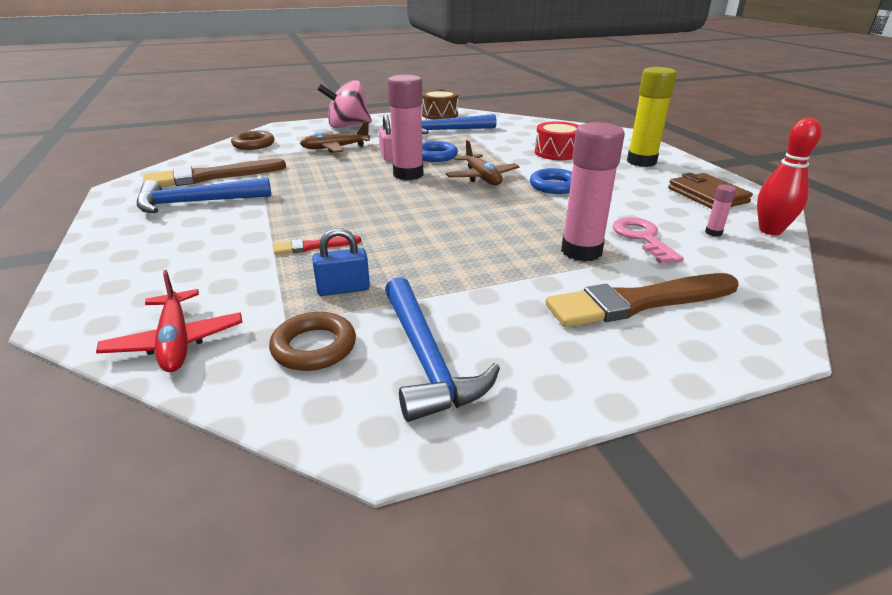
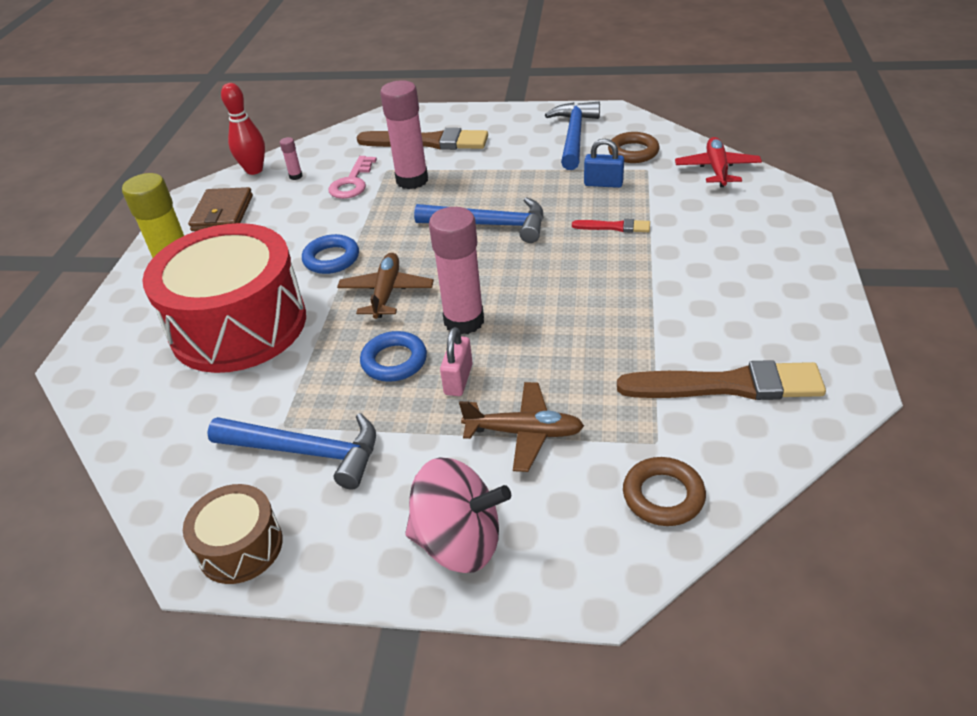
camera: 150 degrees left, 10 degrees up
(197, 202) = (734, 322): blue hammer -> blue hammer (489, 225)
(556, 153) = (239, 325): red drum -> red drum, size x2.11

